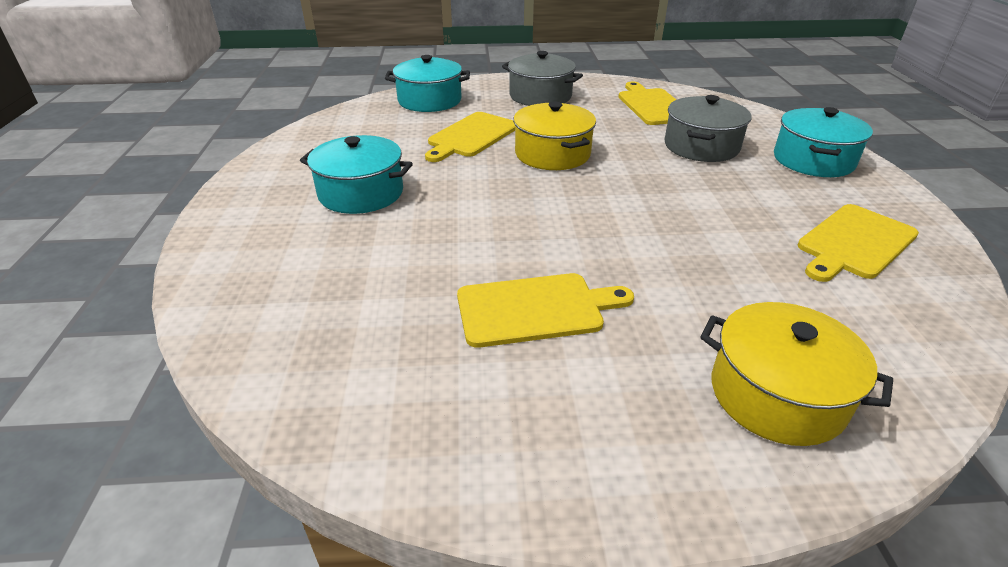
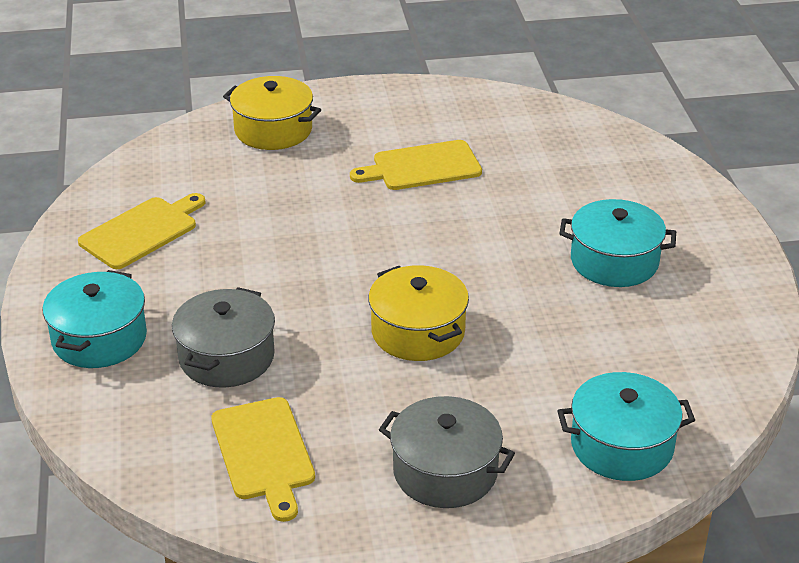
camera: 175 degrees right, 0 degrees up
(471, 136) = (528, 360): yellow cutting board -> none

